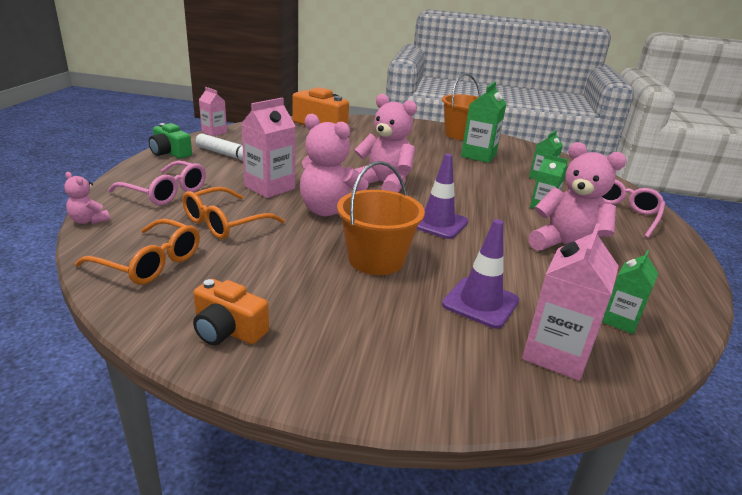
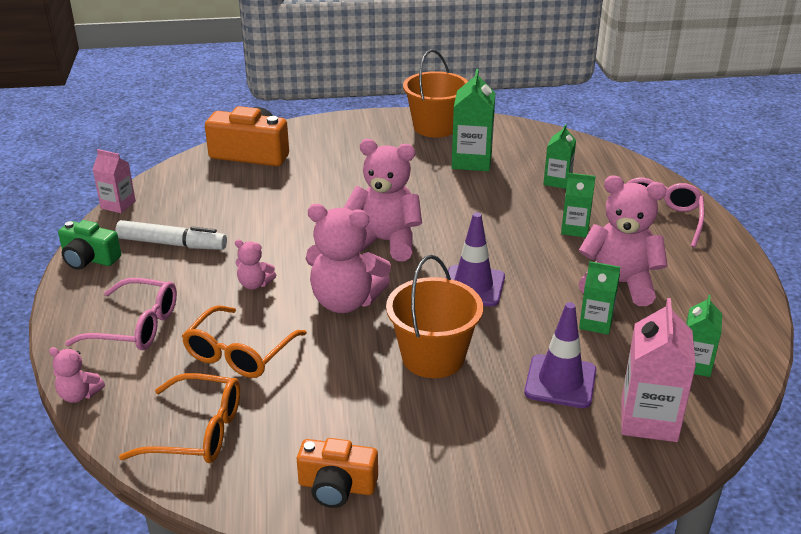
camera: 15 degrees left, 5 degrees up
(270, 187) = (254, 284): pink carton -> pink teddy bear
(534, 269) = (596, 323): none -> green carton

